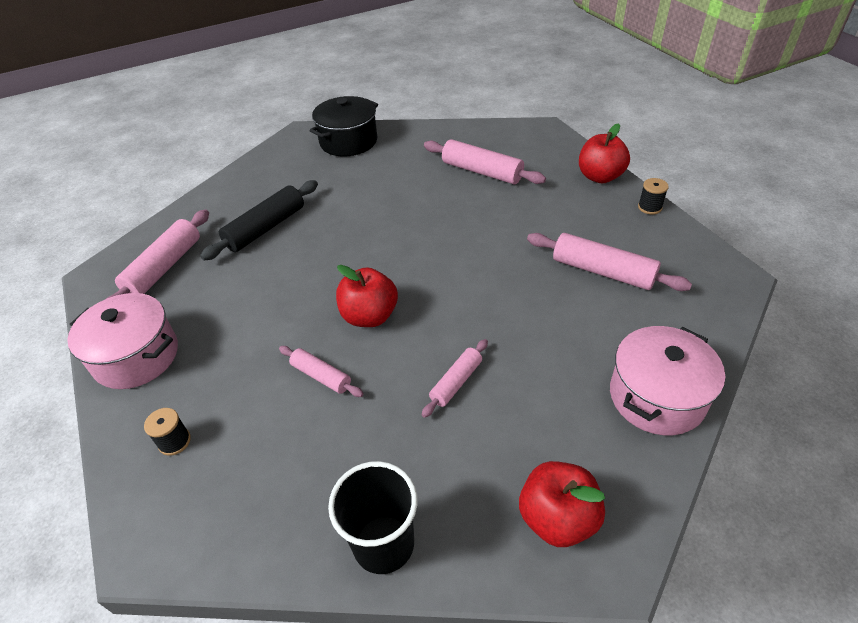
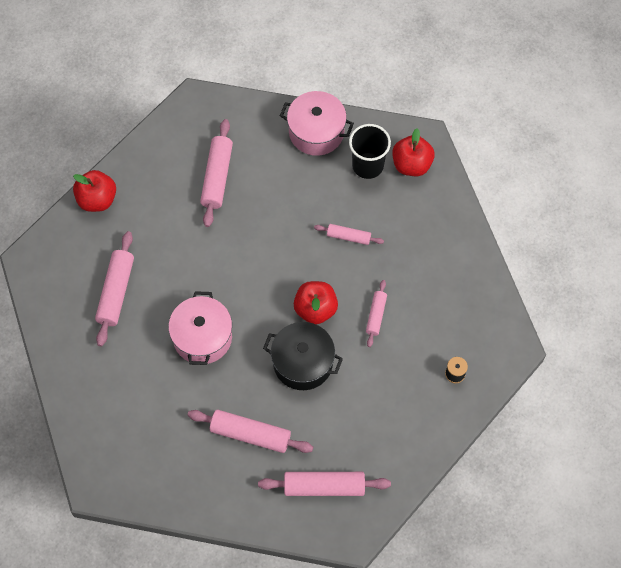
camera: 115 degrees left, 20 degrees up
(136, 356) = (410, 443): pink pot -> pink pot (202, 337)
(266, 228) = (250, 434): black rolling pin -> pink rolling pin
(348, 141) = (98, 430): black pot -> black pot (303, 363)
(383, 544) = (460, 236): black cup -> black cup (368, 165)
(649, 207) = (130, 158): black spool -> none

